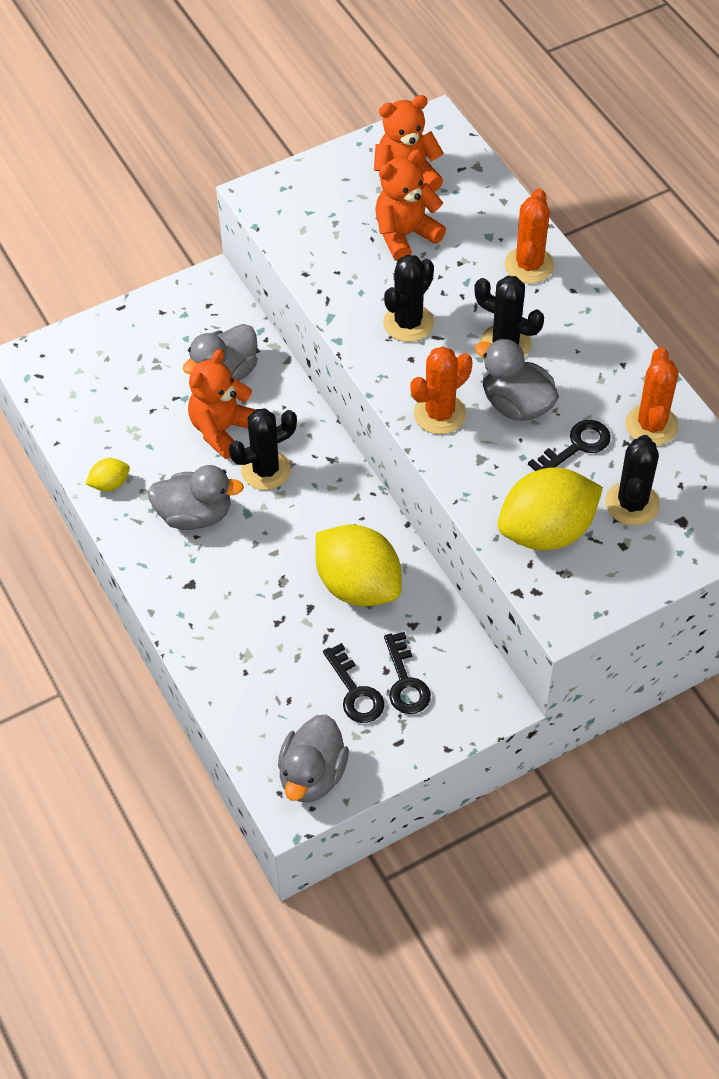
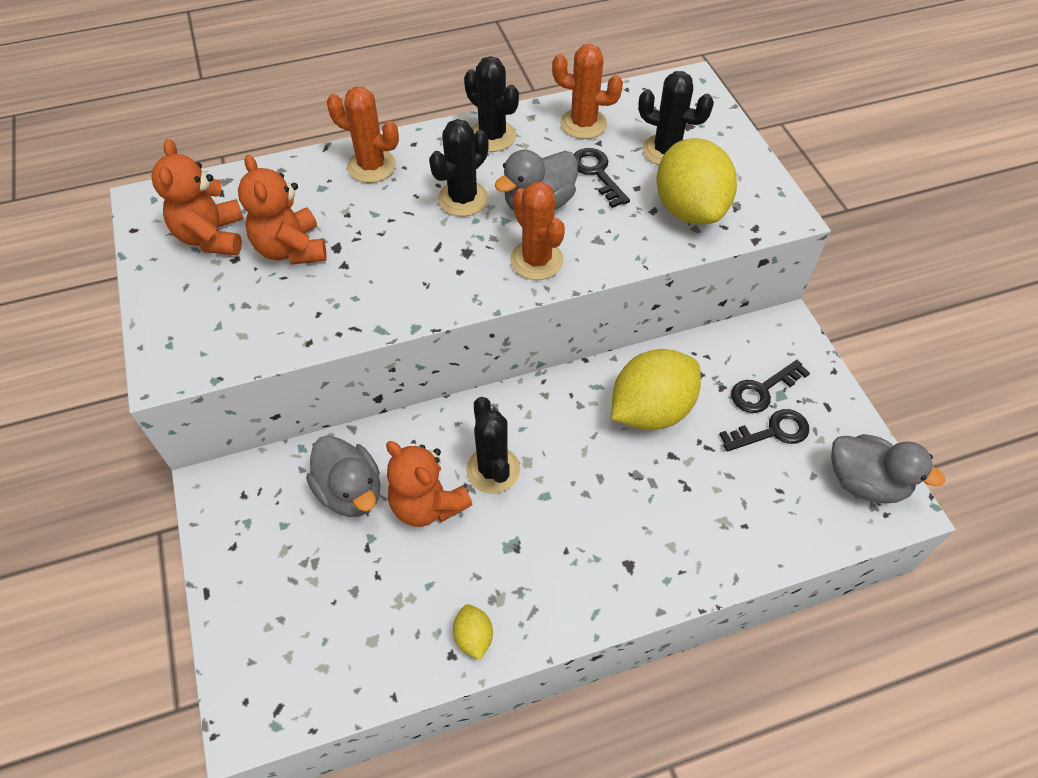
camera: 80 degrees left, 0 degrees up
(195, 515) = (537, 548): grey duck -> none
(405, 682) = (762, 390): black key -> black key turned 150 degrees clockwise
(408, 323) = (412, 265): black cactus -> black cactus (492, 136)

